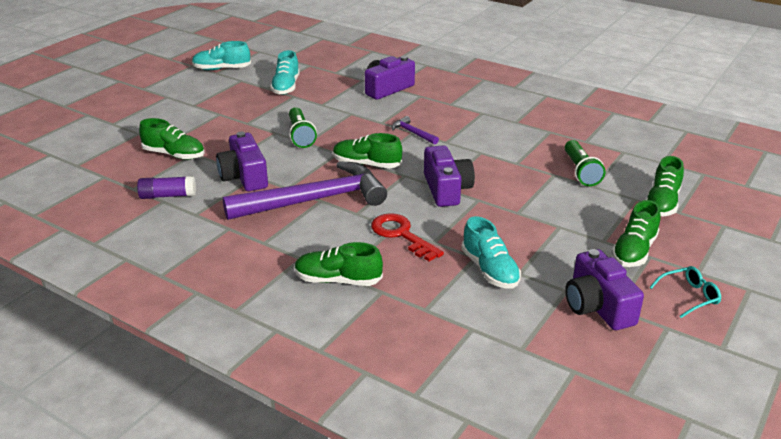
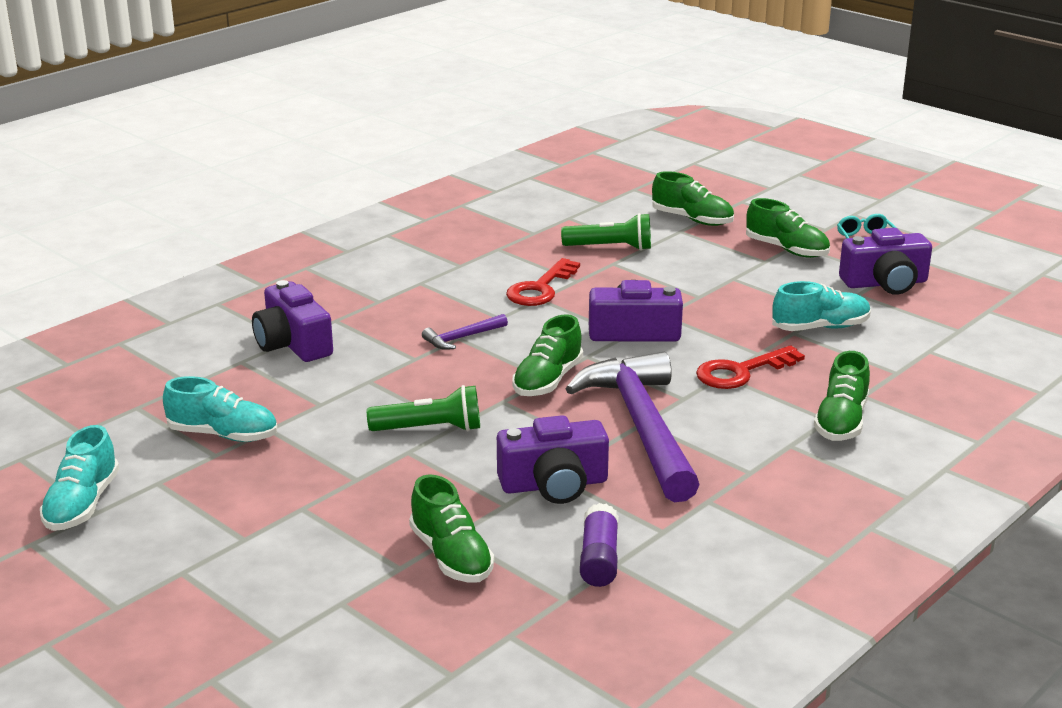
camera: 80 degrees left, 5 degrees down
(174, 155) = (451, 556): green shoe -> green shoe turned 120 degrees clockwise
(495, 151) = (540, 288): none -> red key

